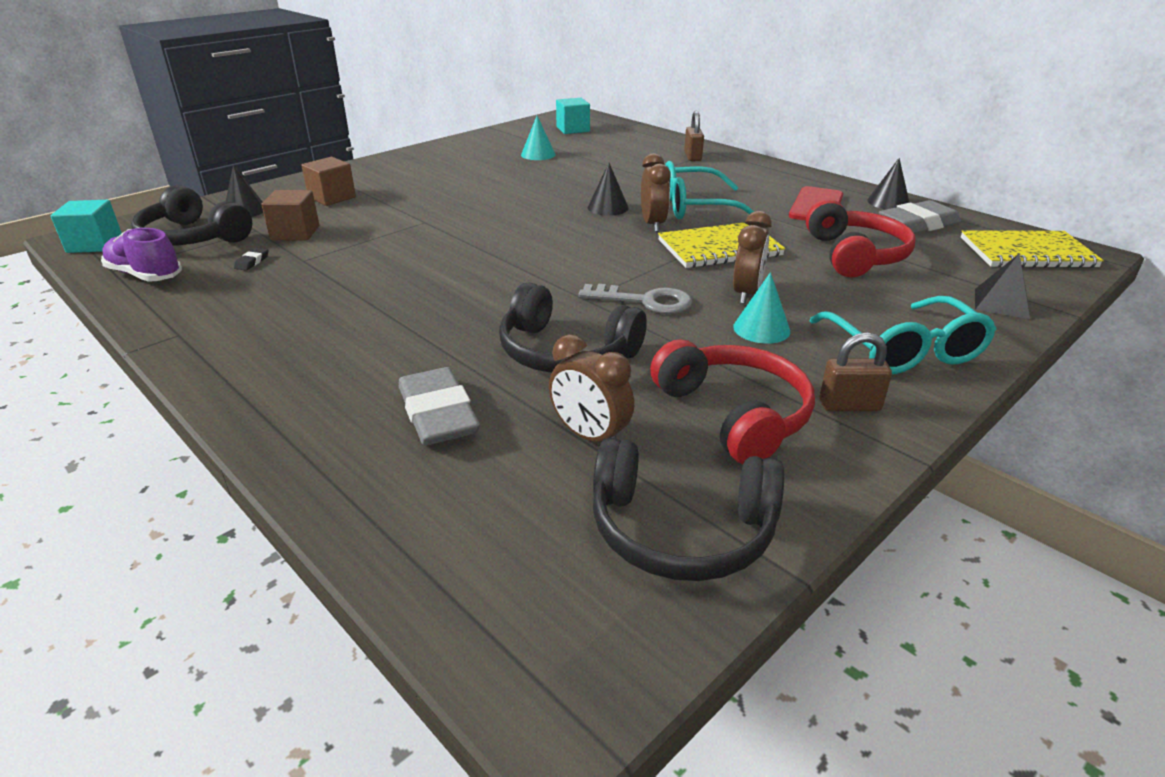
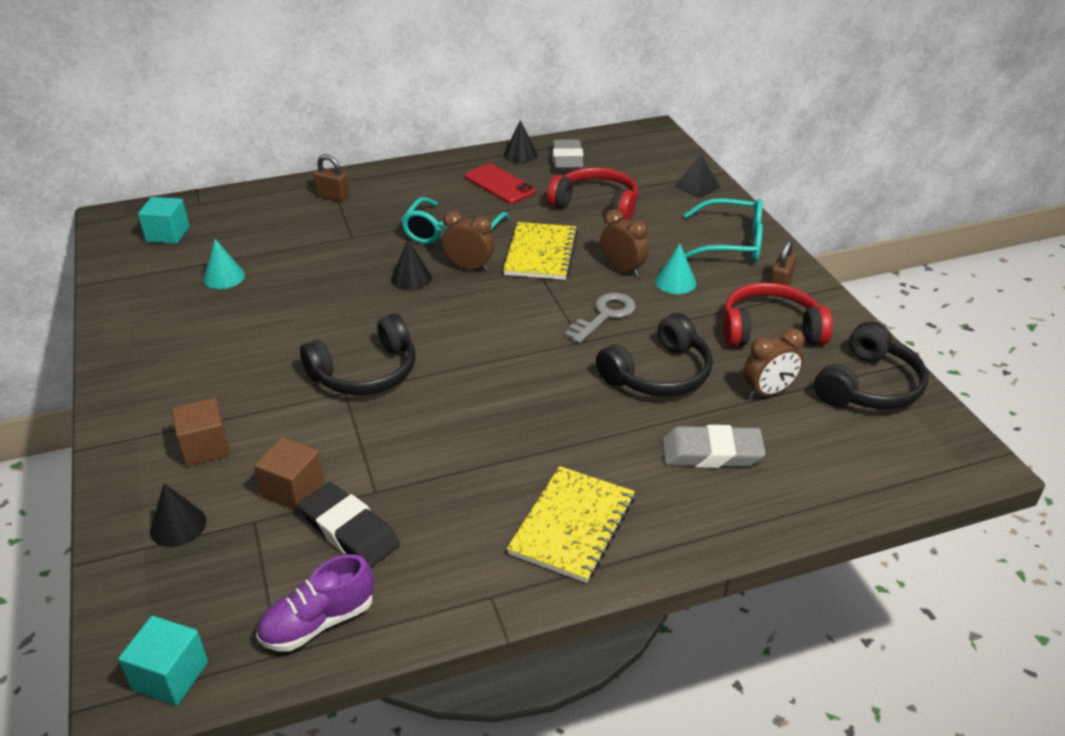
camera: 65 degrees left, 5 degrees up
(193, 237) = (230, 577): black headphones -> black headphones (366, 373)
(252, 262) = (349, 531): black eraser -> black eraser, size x2.45
(1027, 253) = (639, 146): yellow notebook -> yellow notebook (572, 525)

